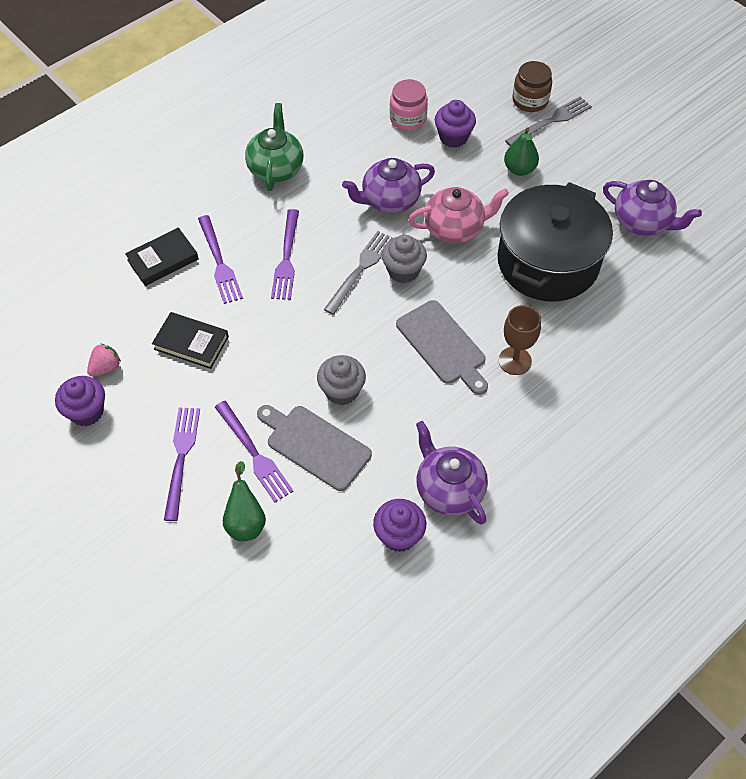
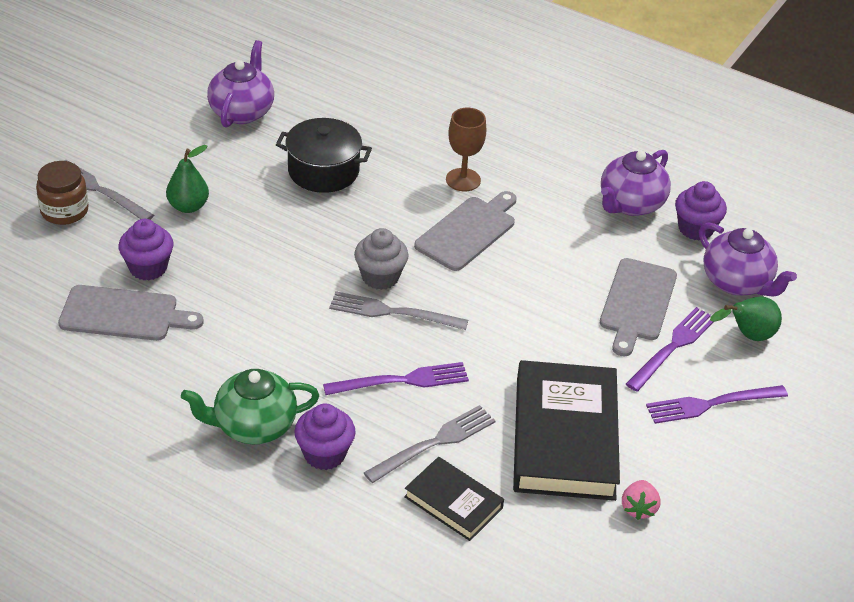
camera: 110 degrees left, 15 degrees down
(86, 412) = (705, 507): purple cupcake -> purple cupcake (324, 454)
(106, 367) = (638, 508): pink strawberry -> pink strawberry turned 105 degrees counterclockwise
(191, 343) = (564, 437): black book -> black book, size x1.90
(220, 263) = (435, 442): purple fork -> grey fork
(342, 391) = (562, 296): grey cupcake -> none
(389, 200) = (275, 306): purple teapot -> purple teapot (737, 283)
(408, 119) = (124, 314): pink jar -> grey cutting board
(455, 229) = (301, 245): pink teapot -> none
(548, 262) = (323, 171): black pot -> black pot, size x0.62

